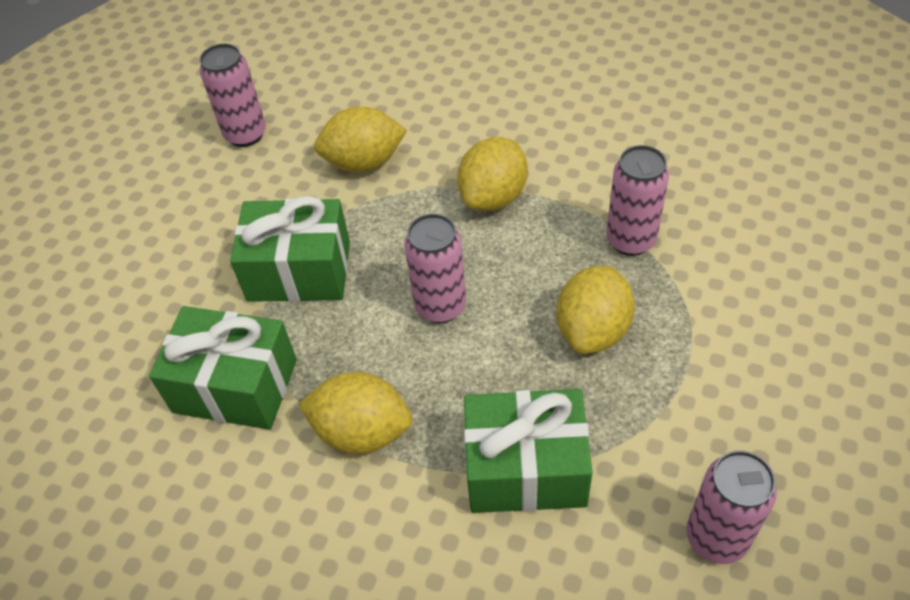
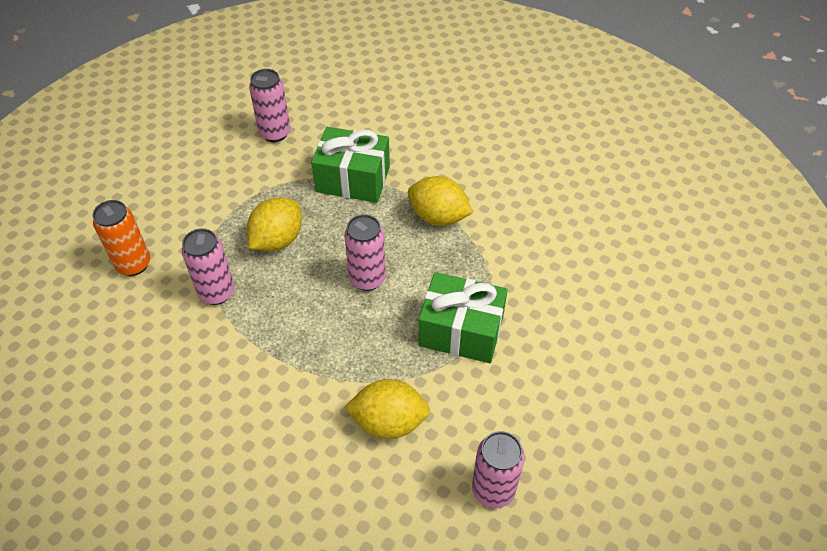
camera: 170 degrees left, 0 degrees up
(235, 386) = (514, 260): green gift -> none
(493, 197) = (295, 356): yellow lemon -> none
(766, 247) = (133, 264): none -> orange can

